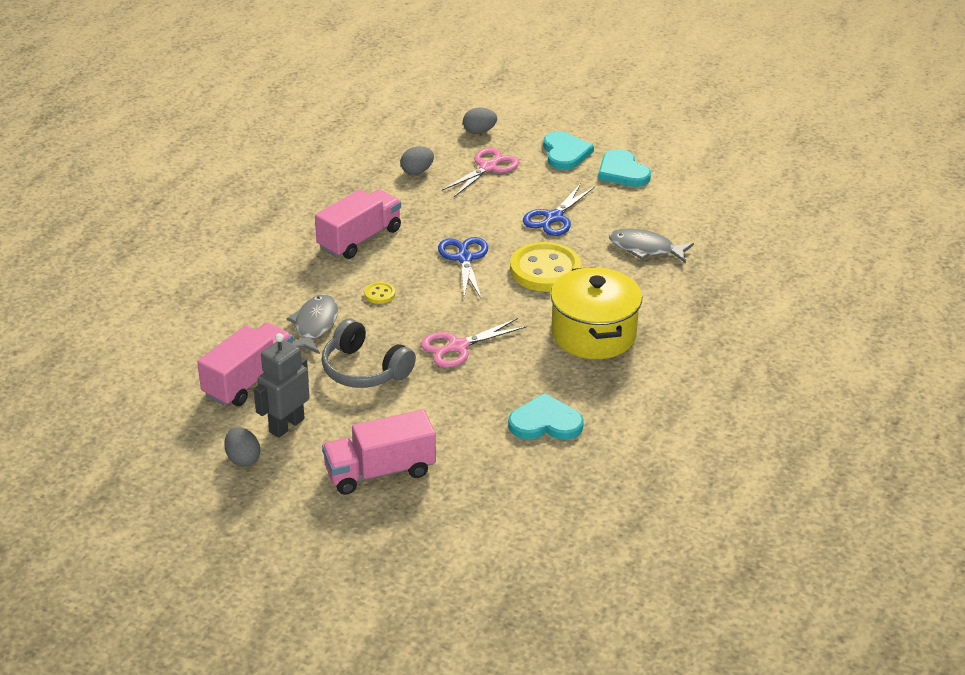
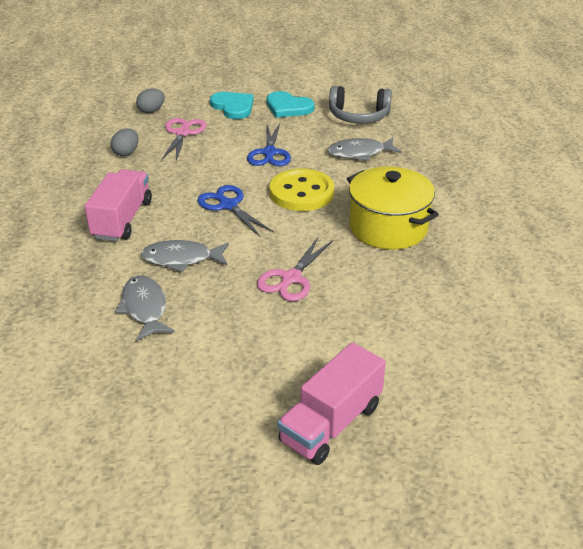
camera: 30 degrees left, 0 degrees up
(243, 459) = (184, 474): grey egg -> none
(249, 380) = (122, 387): pink truck -> none
(286, 425) = (199, 417): grey robot -> none
(364, 370) = (227, 331): grey headphones -> grey headphones (358, 116)
(379, 294) = (181, 259): yellow button -> grey fish
(545, 422) = (426, 314): turquoise heart -> none

